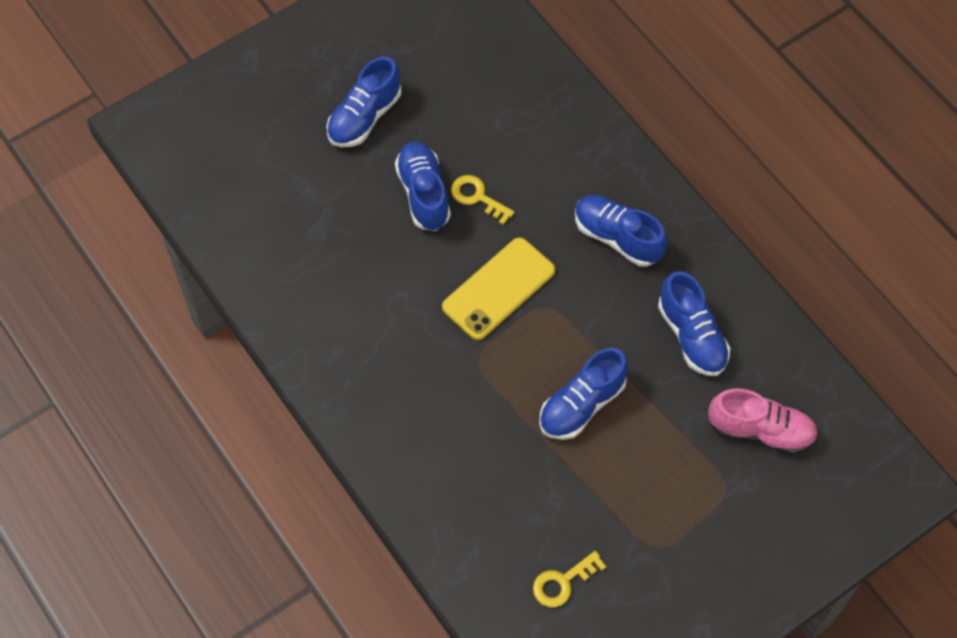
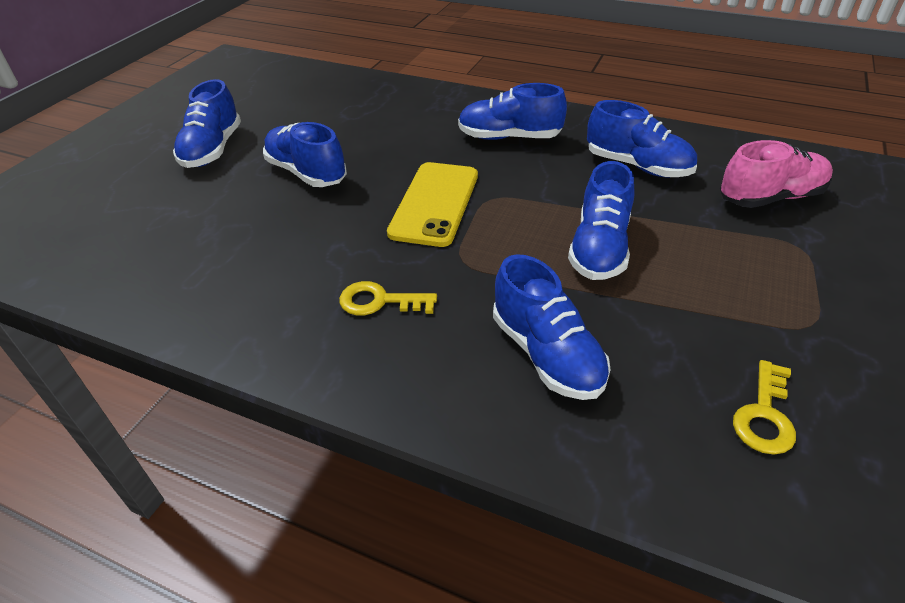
camera: 30 degrees left, 20 degrees down
(474, 469) = (546, 354): none -> blue shoe
(477, 197) = (361, 158): yellow key -> yellow key (379, 301)

